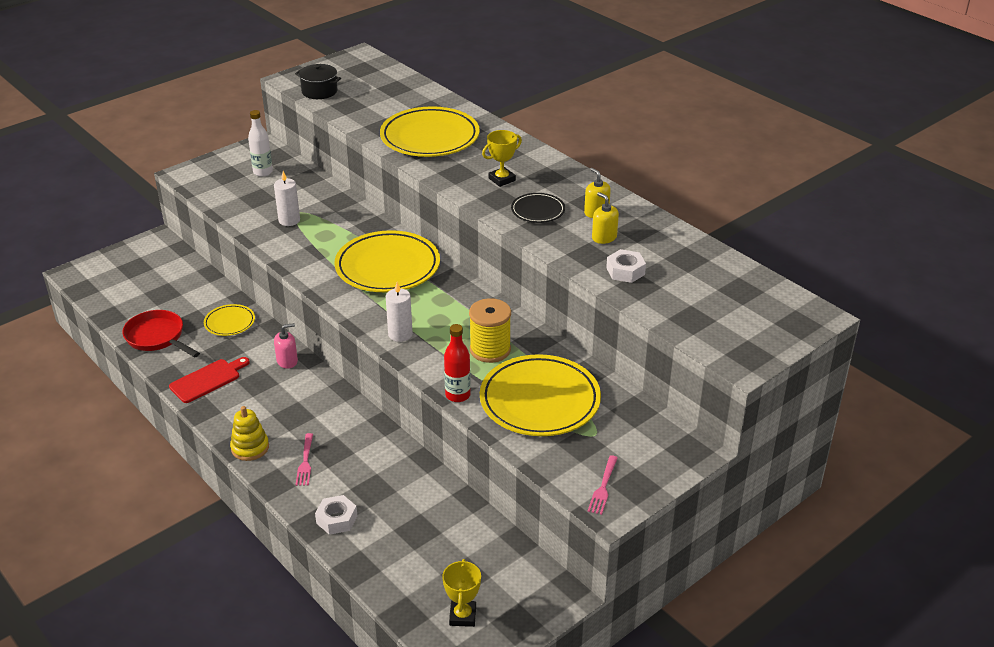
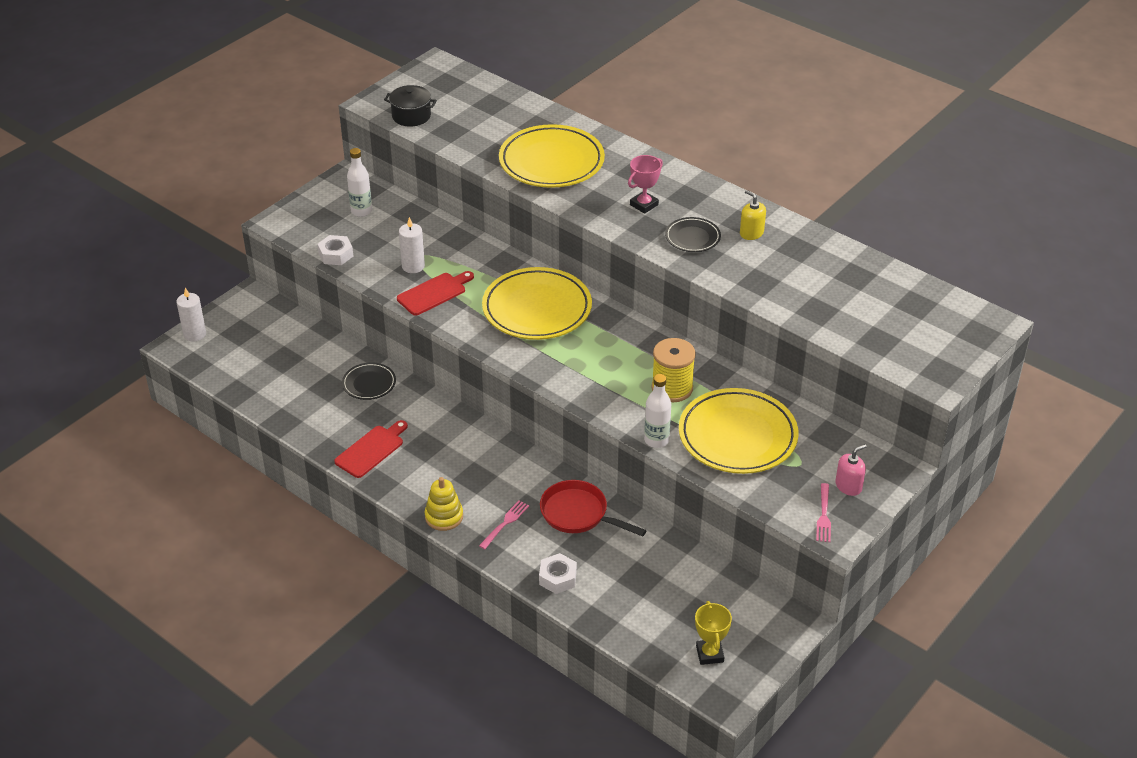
camera: 10 degrees left, 5 degrees up
(157, 337) = (299, 409): red pan -> red pan (578, 514)
(229, 322) = (369, 384): yellow plate -> black plate
(287, 361) = (446, 419): pink soap dispenser -> pink soap dispenser (848, 486)
(298, 244) = (434, 293): none -> red cutting board
(305, 461) = (505, 523): pink fork -> pink fork turned 135 degrees counterclockwise
(400, 334) = (577, 382): white candle -> white candle (195, 334)
(457, 395) = (656, 440): red bottle -> white bottle
(502, 179) = (644, 205): yellow trophy -> pink trophy
(604, 237) = (768, 261): yellow soap dispenser -> none
(625, 271) = (800, 296): white nut -> white nut (336, 255)

